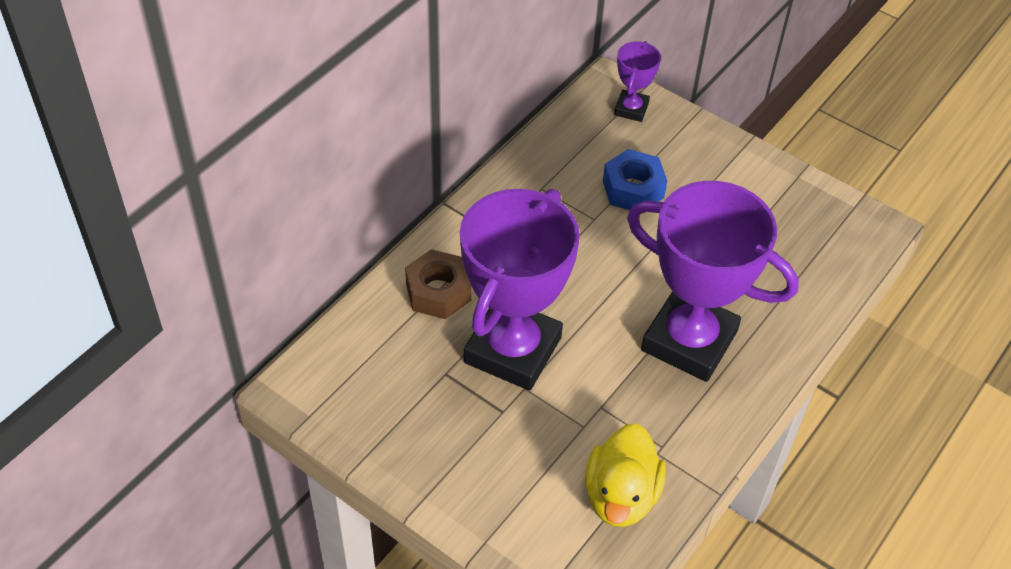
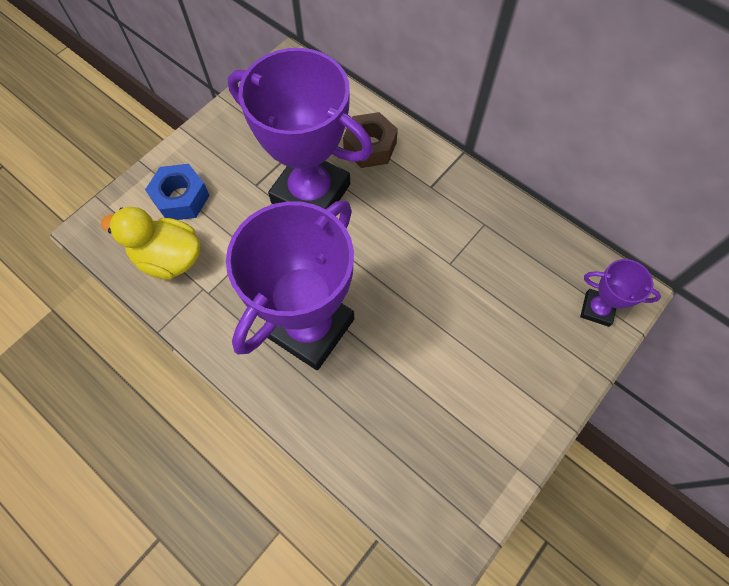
camera: 95 degrees right, 15 degrees up
(633, 189) = (488, 300): blue nut -> blue nut (181, 198)

